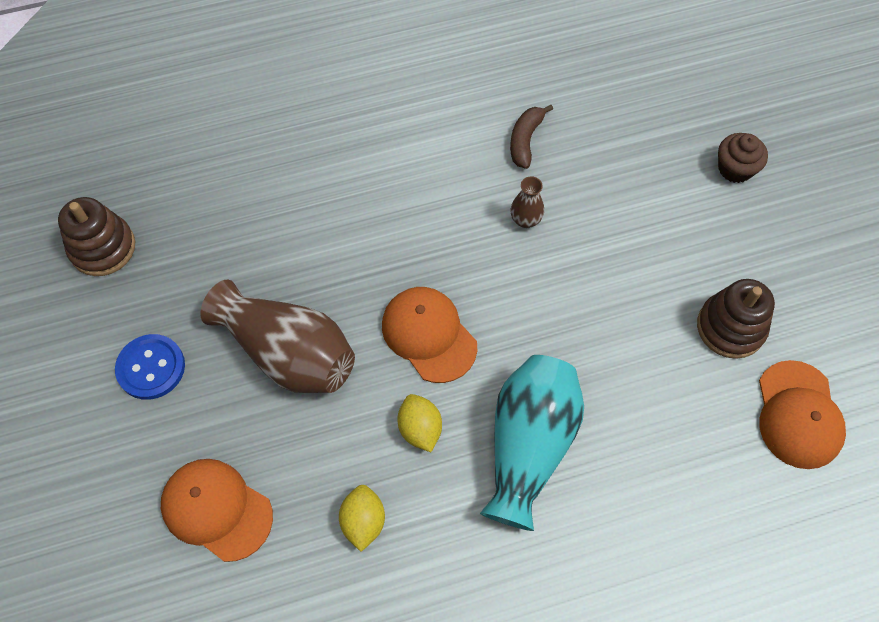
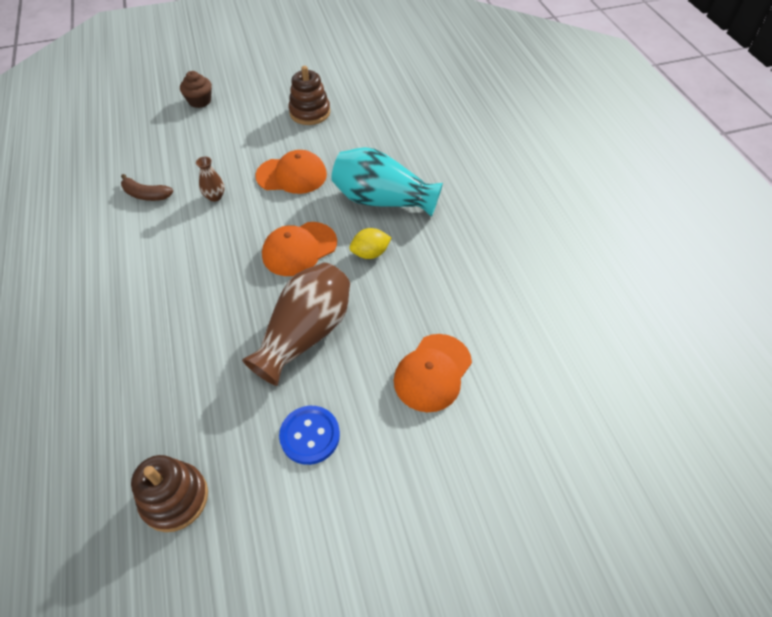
camera: 90 degrees left, 10 degrees down
(363, 521) = (436, 282): yellow lemon -> none
(798, 415) = (365, 93): orange cap -> orange cap (292, 175)

